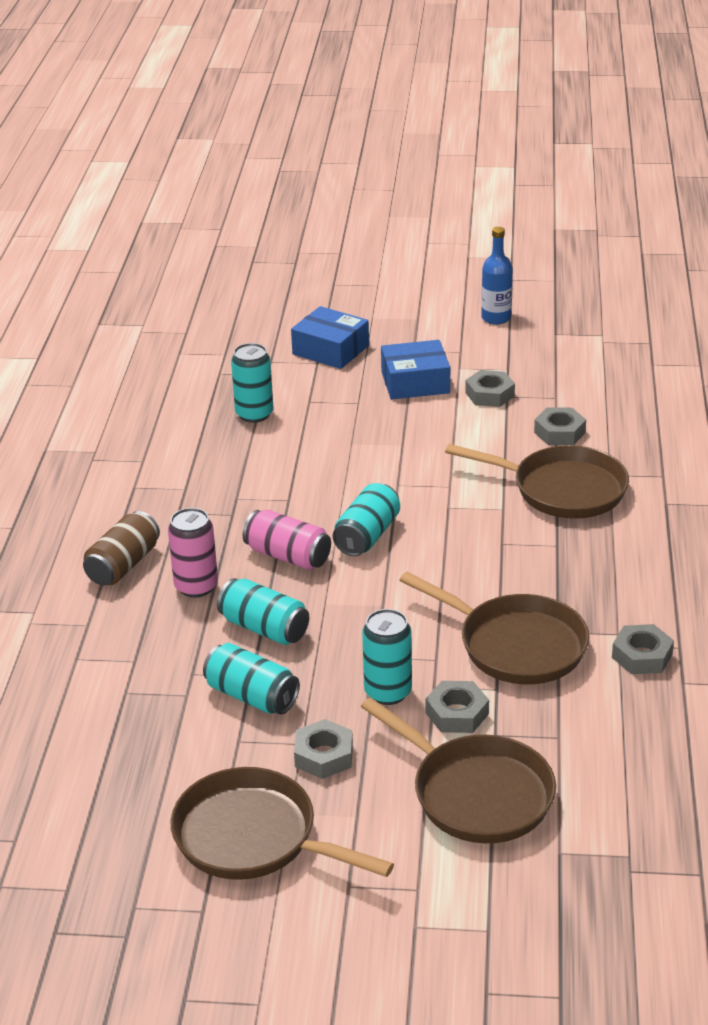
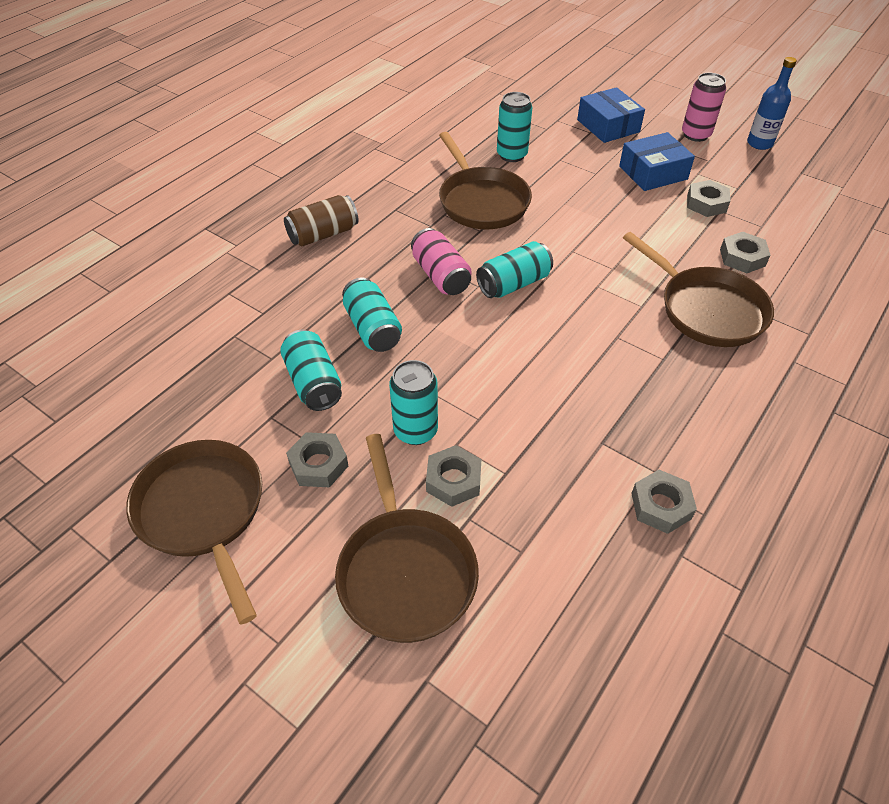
camera: 30 degrees right, 15 degrees up
(196, 586) = (356, 272): pink can -> pink can (695, 135)
(415, 382) = (653, 173): blue box -> blue box turned 45 degrees counterclockwise
(515, 645) = (554, 438): brown pan -> brown pan (481, 201)

